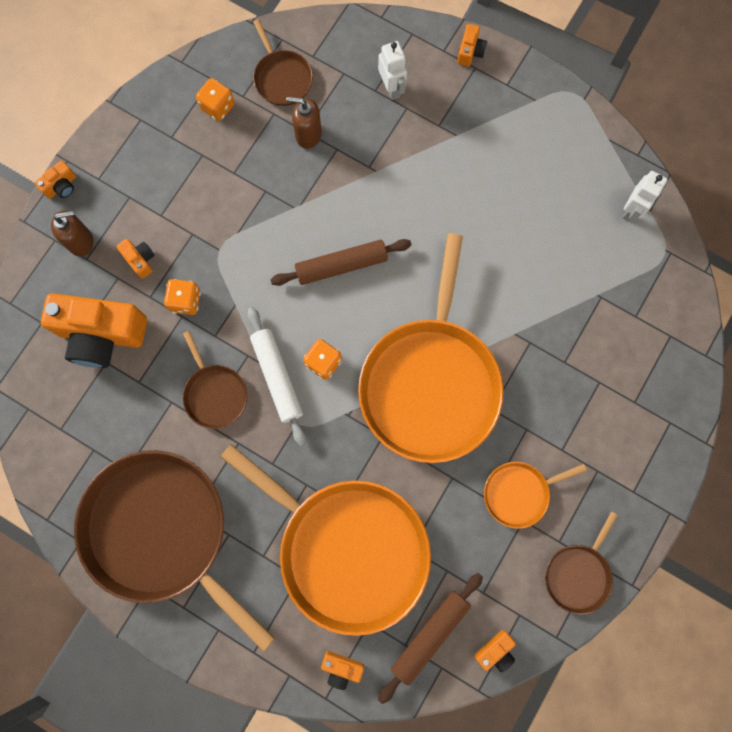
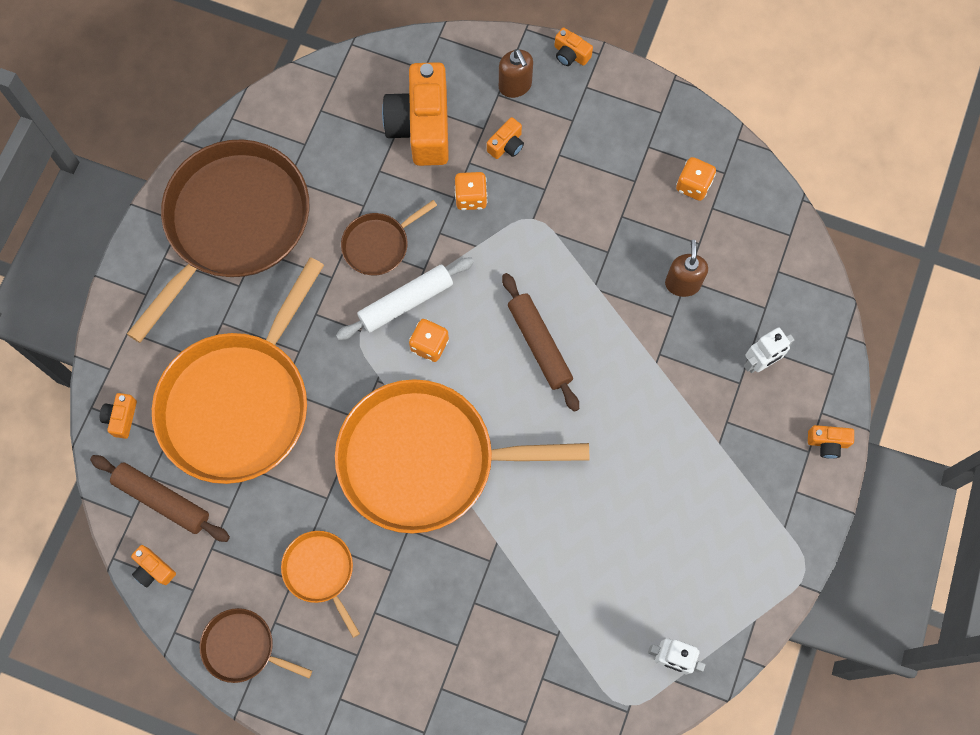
camera: 80 degrees right, 5 degrees down
(282, 78) = (743, 244): brown pan -> none

